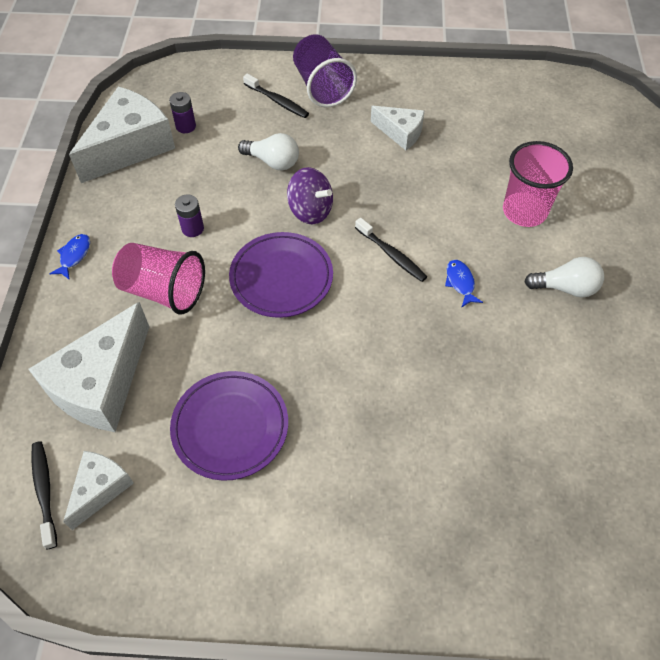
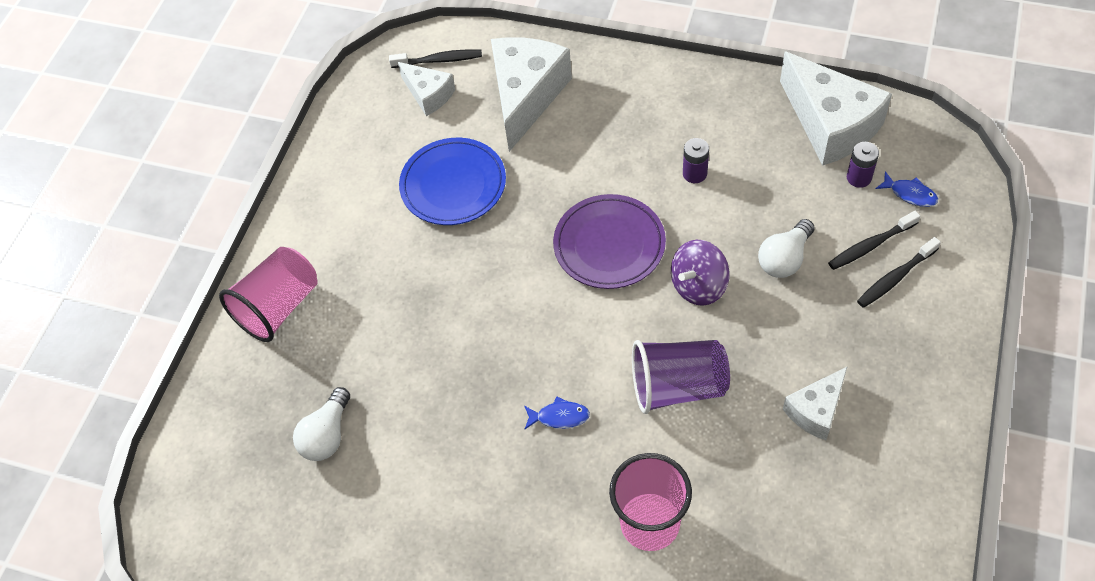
camera: 110 degrees right, 0 degrees up
(74, 255) = (679, 76): blue fish -> blue fish (910, 194)
(102, 384) = (526, 96): white cheese -> white cheese turned 60 degrees clockwise
(164, 291) = (618, 145): pink cup -> pink cup (279, 307)
(230, 427) = (453, 185): purple plate -> blue plate
(322, 87) = (919, 333): purple cup -> purple cup (677, 387)
(392, 255) = (615, 355): black toothbrush -> black toothbrush (870, 245)
(565, 288) = (522, 530): white light bulb -> white light bulb (327, 435)

